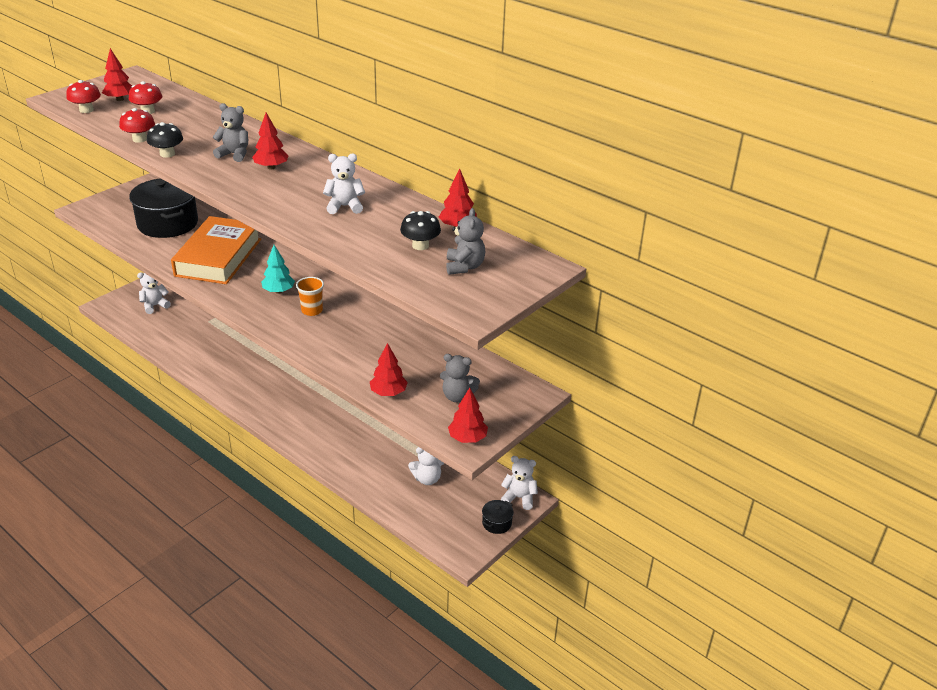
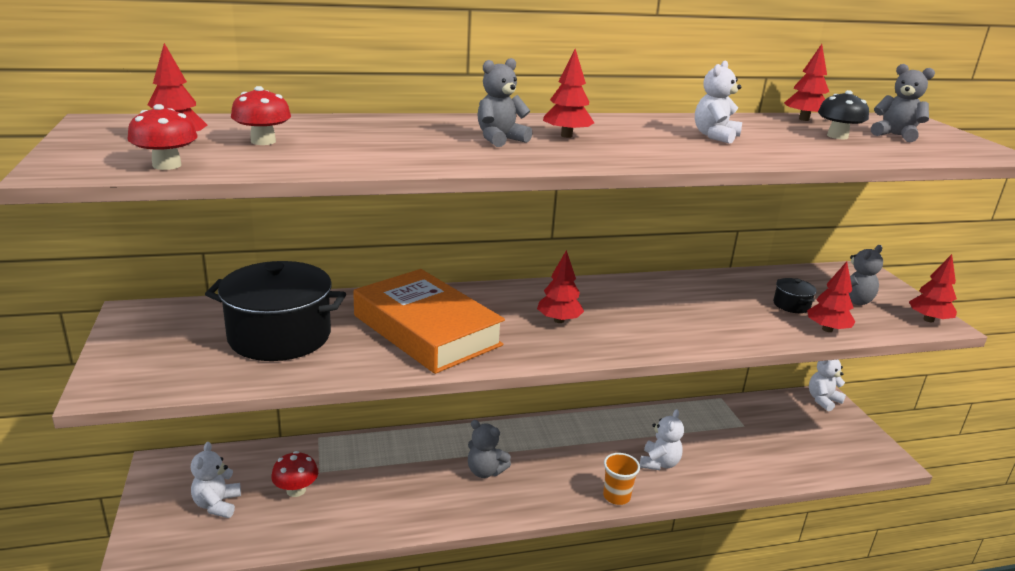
camera: 55 degrees left, 10 degrees down
(139, 139) = (355, 163): red mushroom -> red mushroom (296, 490)
(167, 154) = (438, 162): black mushroom -> none
(262, 373) = (485, 471): none -> grey teddy bear
(278, 291) = (559, 320): turquoise tree -> red tree
(312, 310) = (623, 316): orange cup -> orange cup (616, 496)
(427, 479) = (766, 437): white teddy bear -> white teddy bear (659, 463)
(497, 523) = (854, 426): black pot -> black pot (791, 305)

